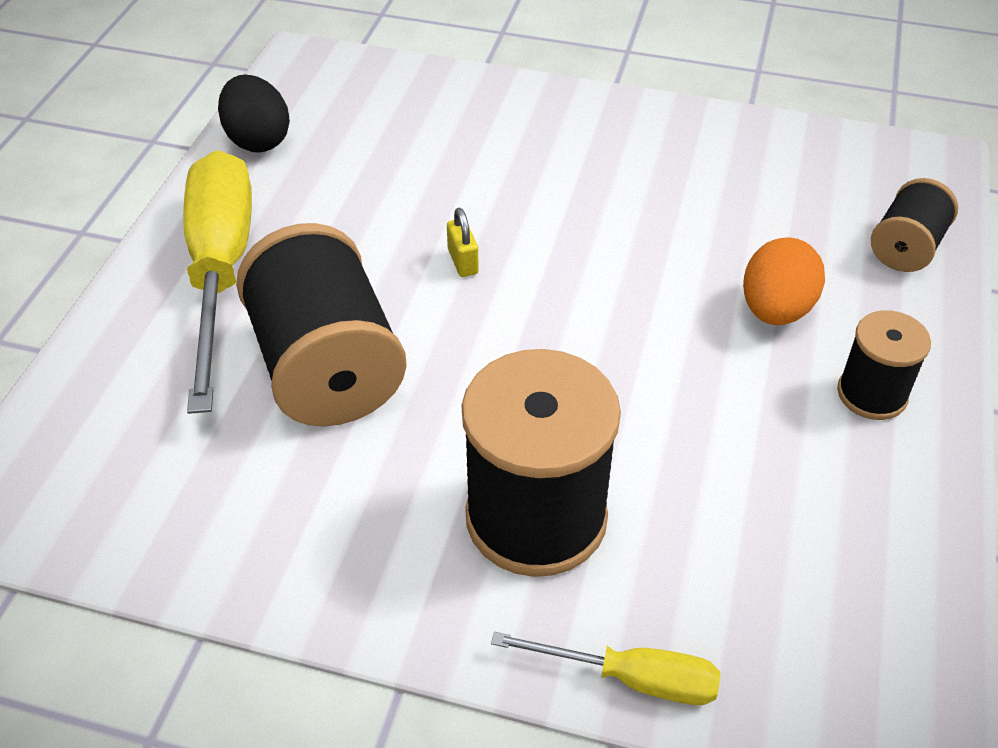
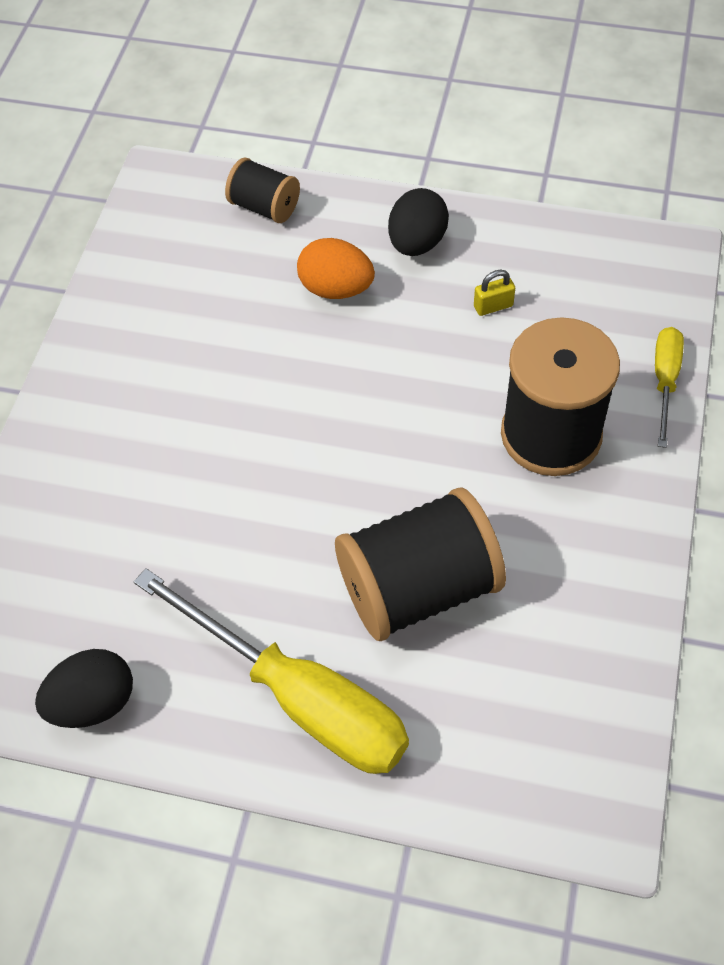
camera: 90 degrees left, 10 degrees up
(221, 270) = (300, 698): yellow screwdriver -> yellow screwdriver turned 135 degrees counterclockwise
(463, 261) = (284, 498): yellow padlock -> yellow padlock (493, 306)
(872, 394) = (417, 243): black spool -> black egg

